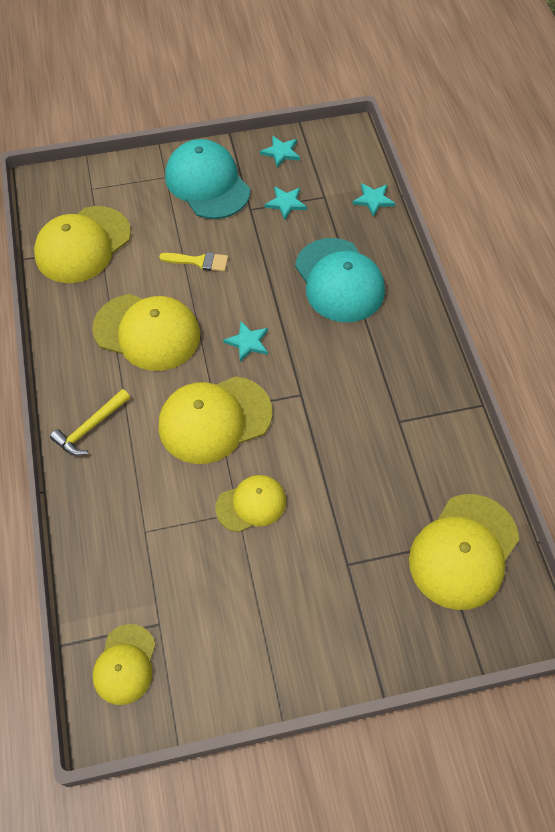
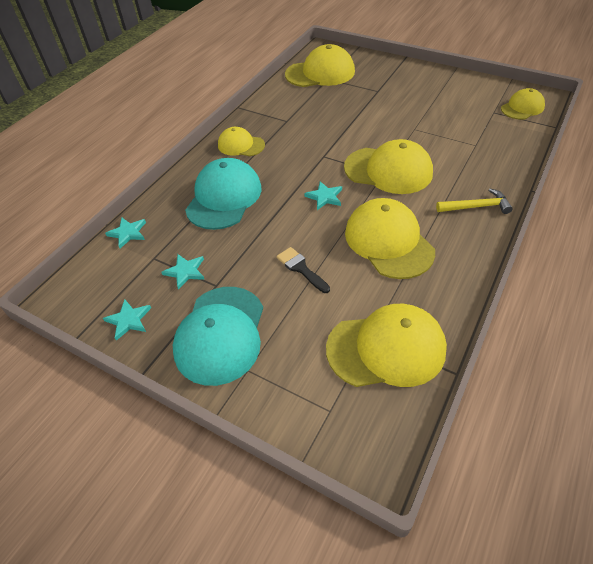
camera: 135 degrees left, 10 degrees down
(199, 261) = (301, 268): yellow brush -> black brush
(251, 504) = (404, 128): yellow cap -> yellow cap (241, 145)

